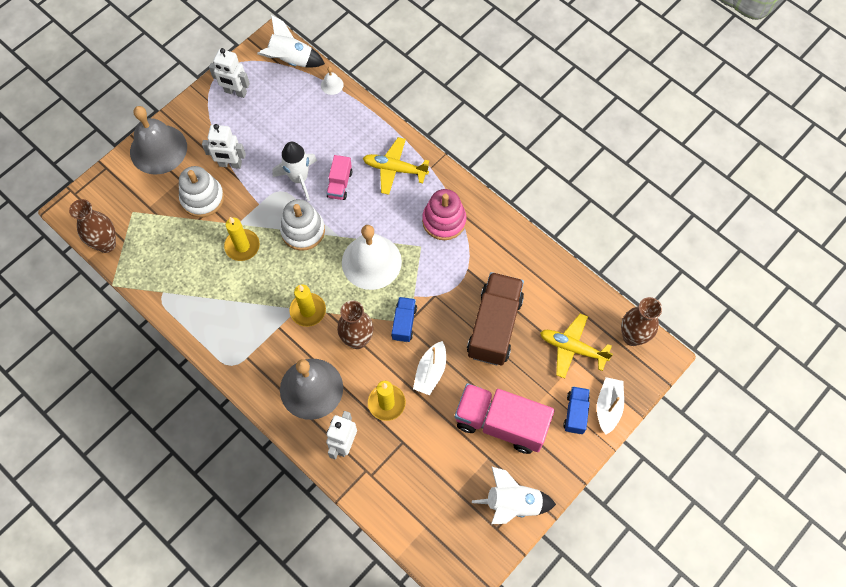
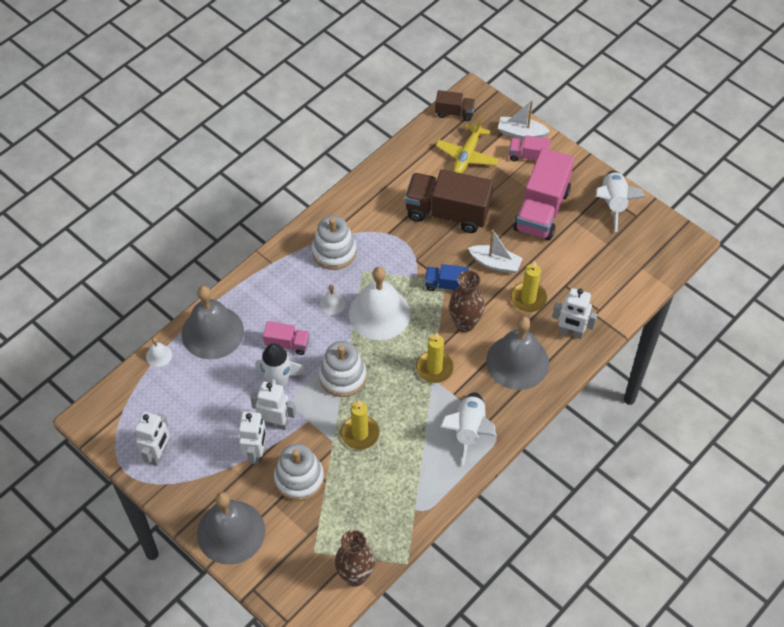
camera: 90 degrees left, 10 degrees down
(258, 177) = (275, 423): none -> white robot
(291, 60) = (120, 398): white rocket -> white rocket (469, 430)
(354, 124) = (212, 332): none -> grey bell
(383, 220) = (332, 303): none -> white bell
(394, 169) = (271, 294): yellow plane -> none
(444, 221) = (334, 251): pink stacking toy -> white stacking toy
(575, 413) = (528, 156): blue truck -> pink truck
(632, 337) = (454, 112): brown vase -> brown truck

